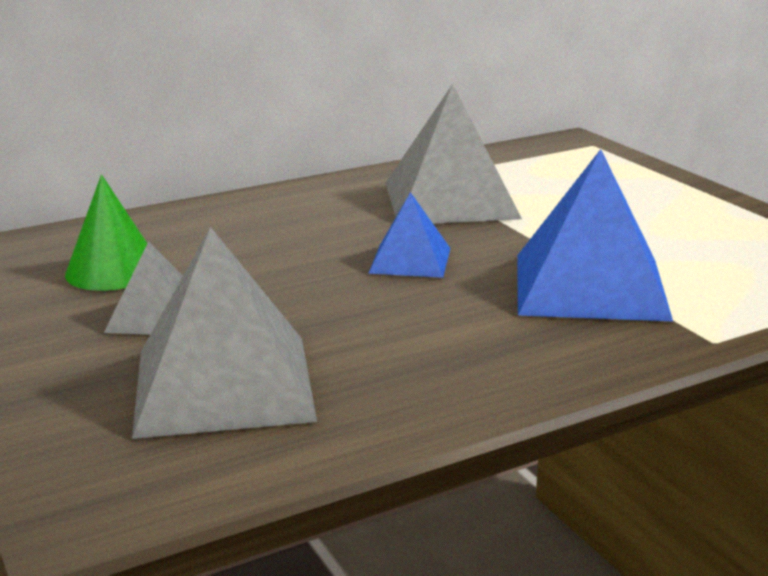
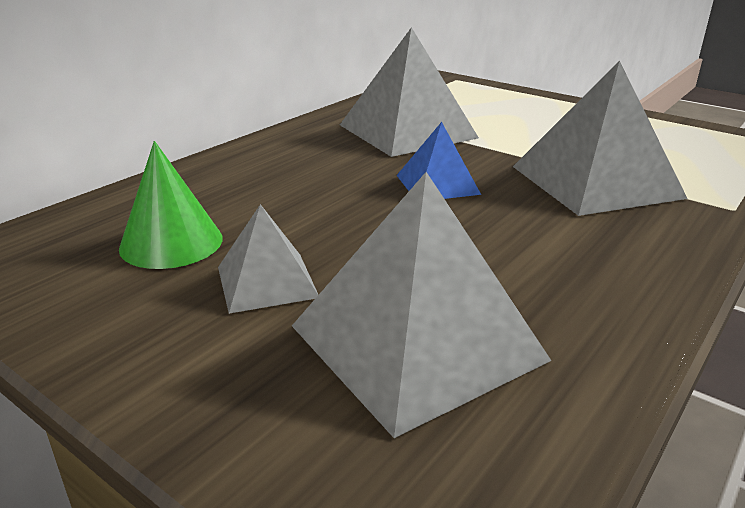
camera: 25 degrees left, 5 degrees up
(590, 286) = (596, 182): blue pyramid -> grey pyramid

